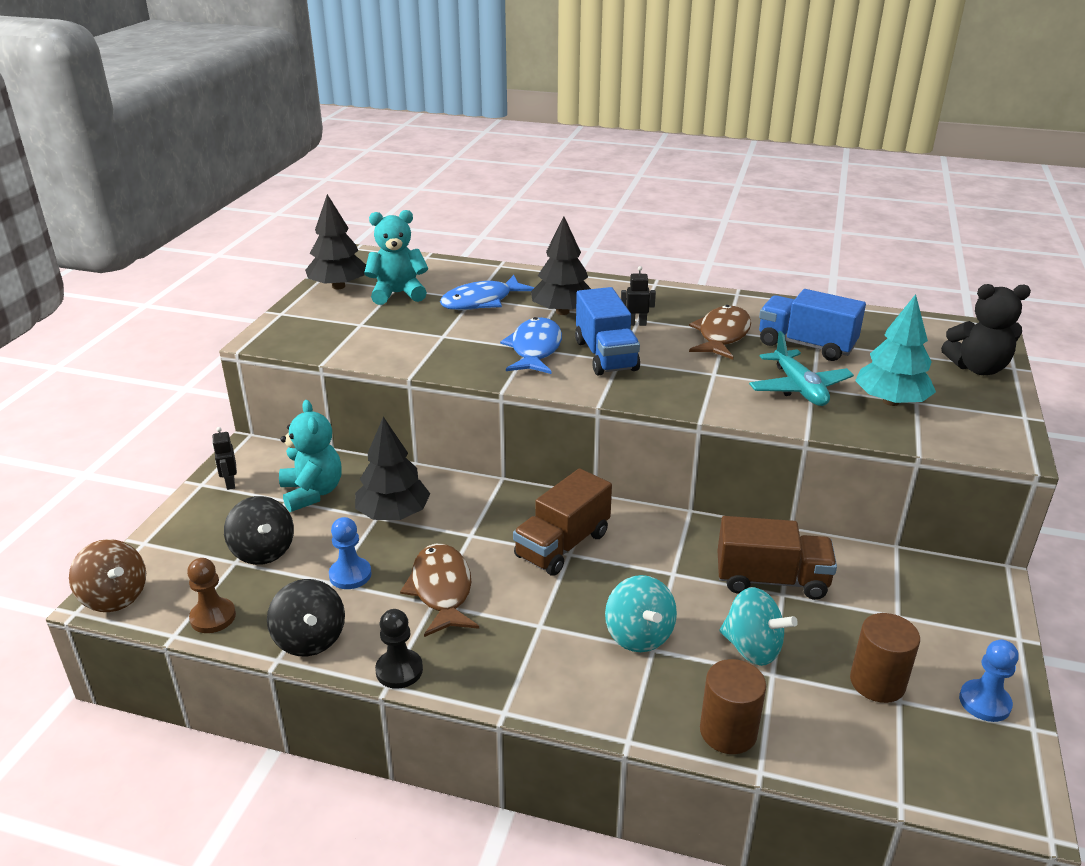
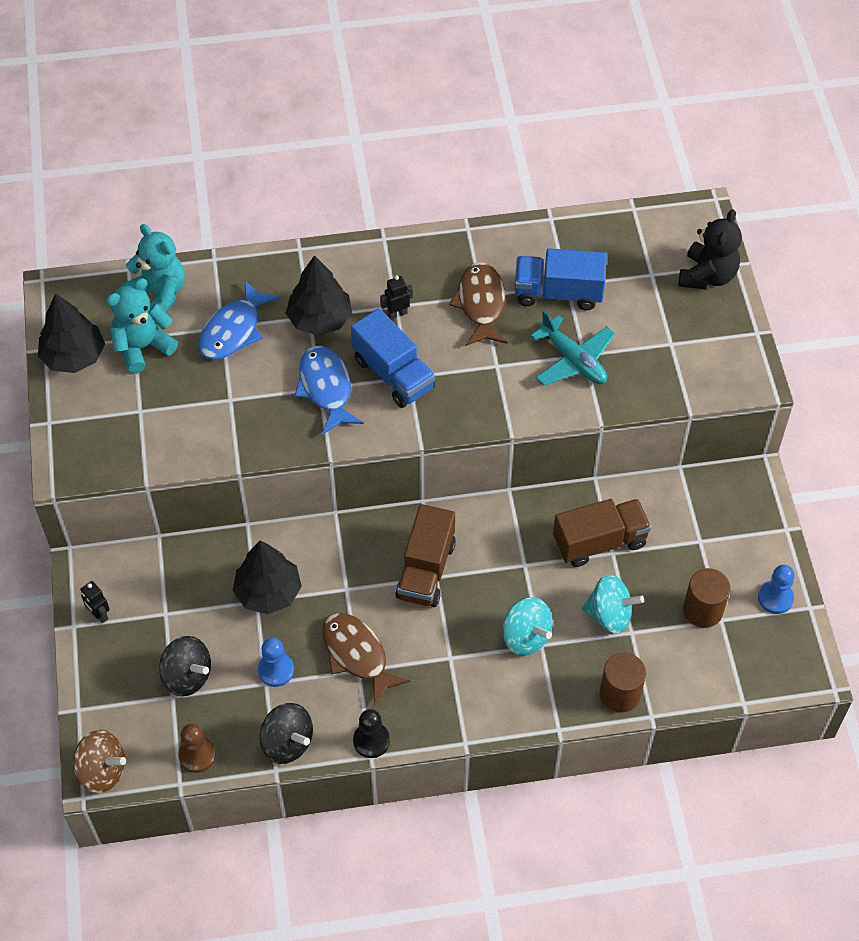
camera: 25 degrees left, 25 degrees up
(312, 493) = (181, 596): turquoise teddy bear -> turquoise teddy bear (160, 294)
(890, 401) = (651, 351): turquoise tree -> none
(977, 368) = (707, 276): black teddy bear -> black teddy bear turned 45 degrees counterclockwise

